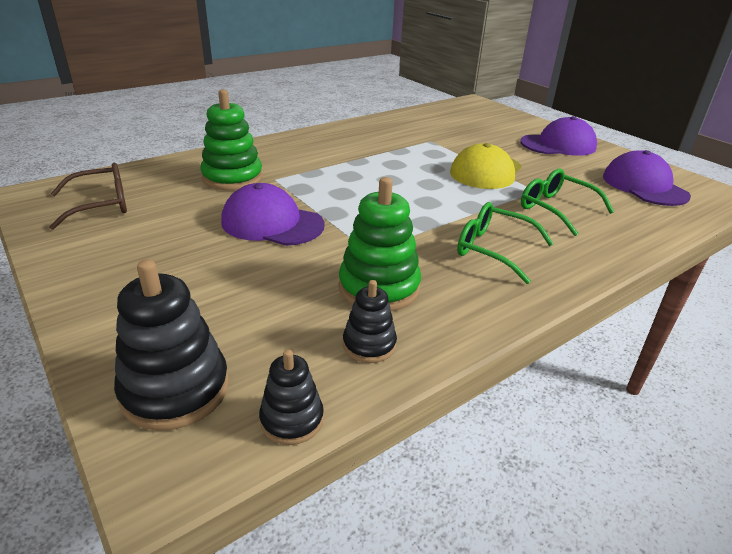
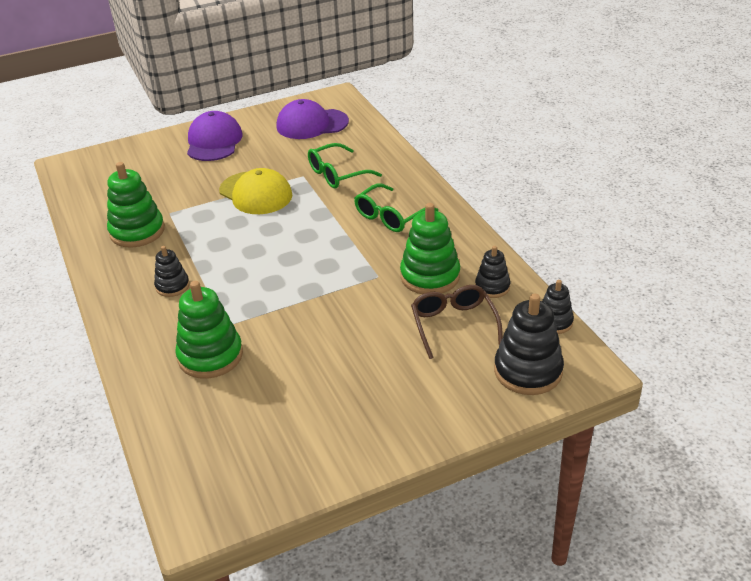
camera: 75 degrees left, 5 degrees up
(100, 205) = (245, 453): brown glasses -> brown glasses (454, 325)
(272, 223) = (319, 328): purple cap -> none
(327, 153) = (172, 286): none -> black stacking toy
(398, 133) = (137, 231): none -> green stacking toy

